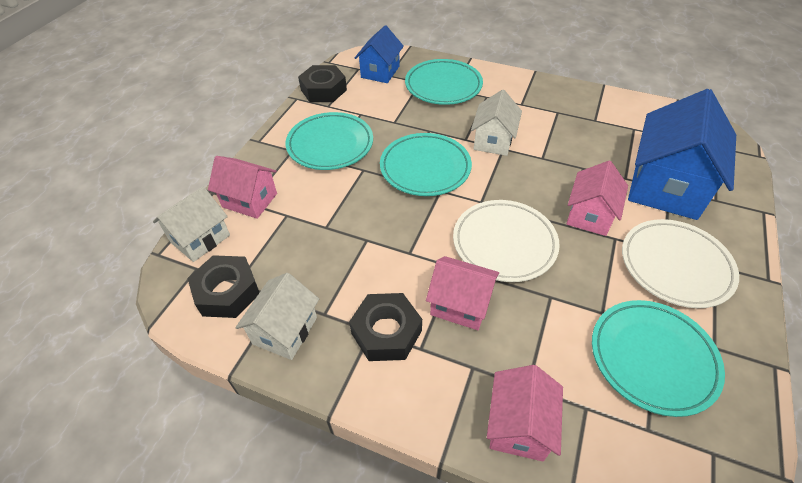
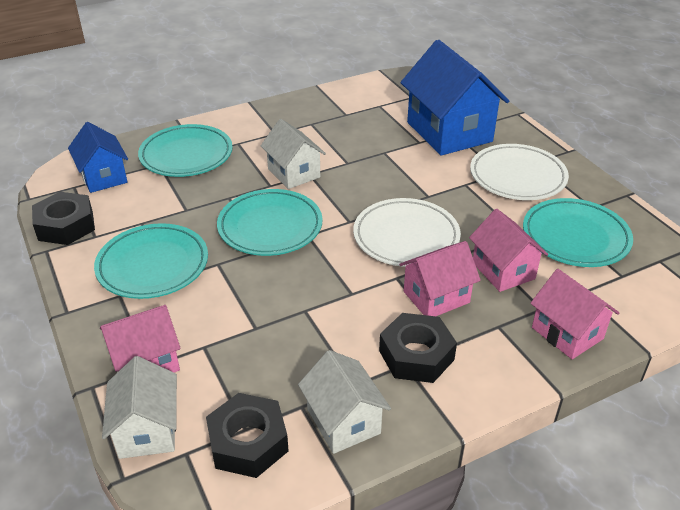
camera: 50 degrees left, 10 degrees down
(589, 215) = (431, 180): pink house -> pink house (503, 270)

